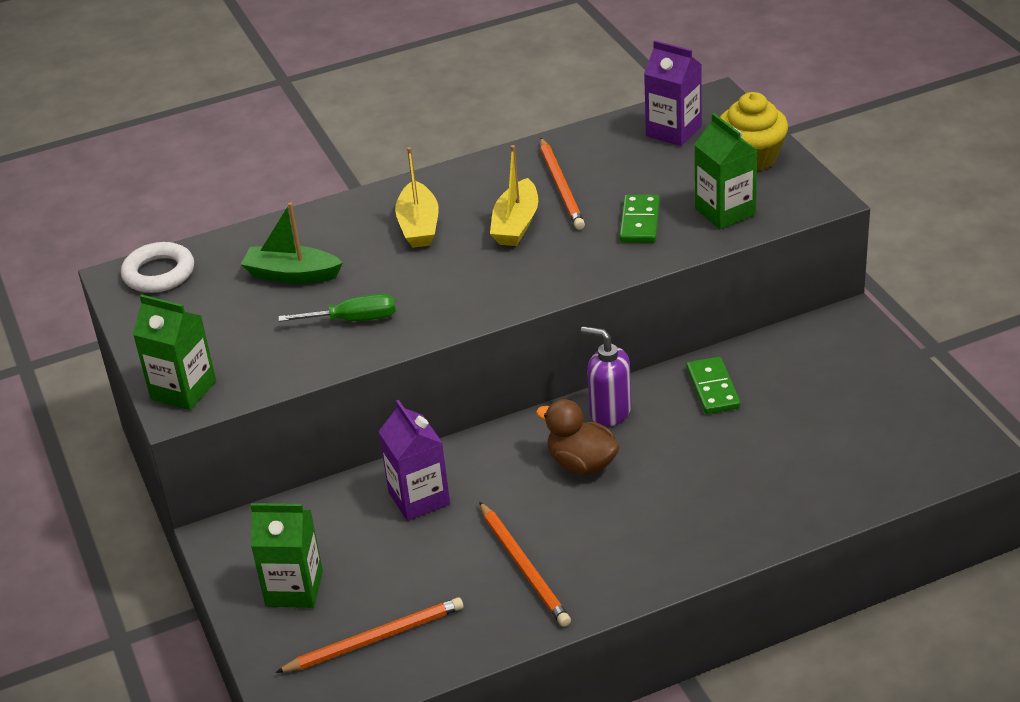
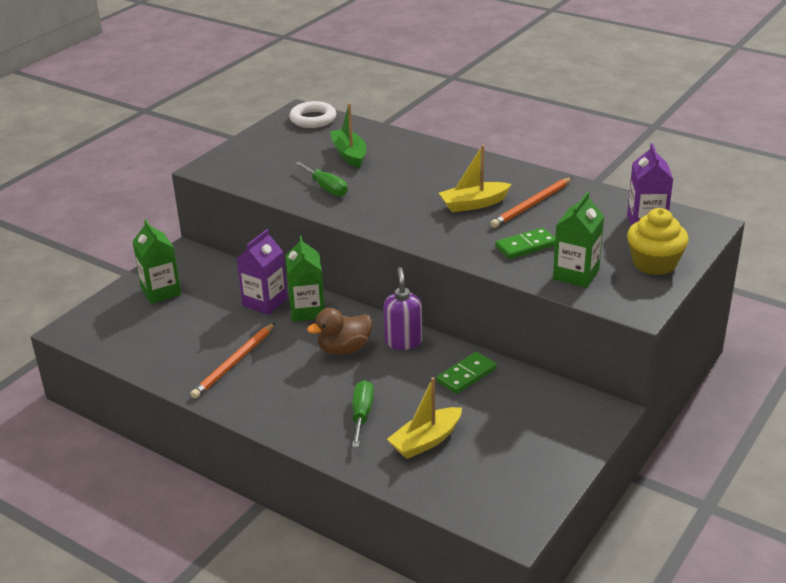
camera: 55 degrees right, 5 degrees down
(183, 390) = (221, 164): green carton -> green carton (307, 310)
(375, 639) = (139, 333): orange pencil -> none
(419, 226) = (436, 174): yellow boat -> yellow boat (426, 441)
(582, 463) = (344, 349): brown duck -> brown duck turned 120 degrees counterclockwise
(716, 492) = (362, 414): none -> green screwdriver

